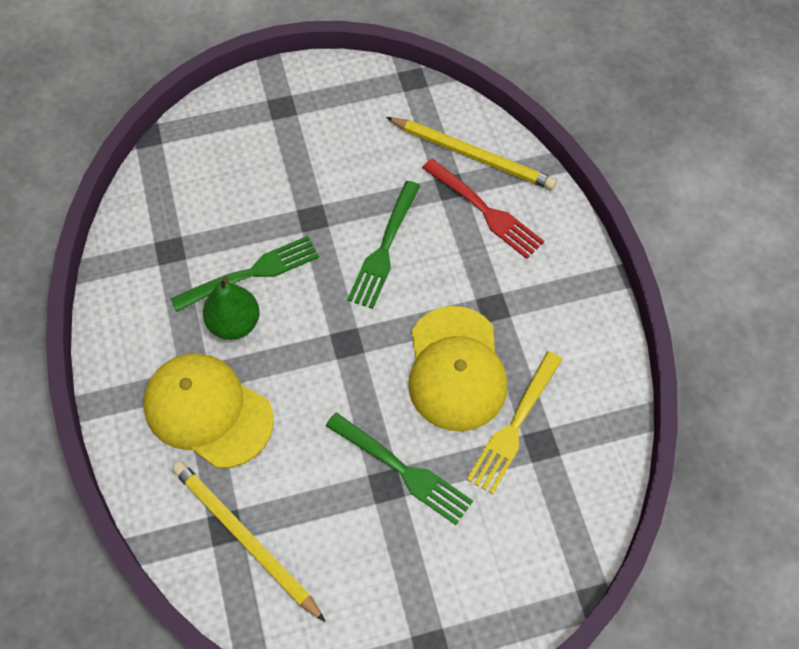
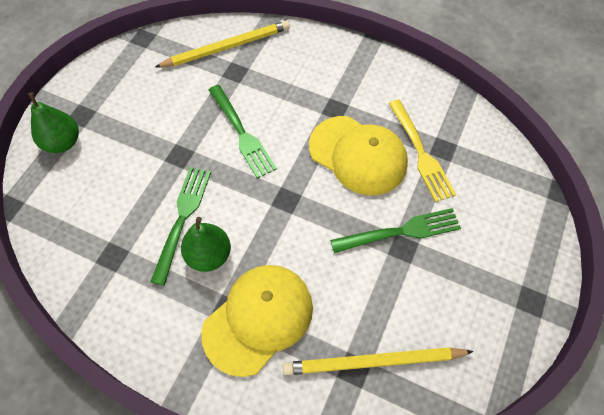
camera: 50 degrees left, 0 degrees up
(208, 411) = (258, 319): yellow cap -> yellow cap turned 150 degrees clockwise
(242, 119) = (63, 142): none -> green pear
(485, 211) = (269, 67): red fork -> none

